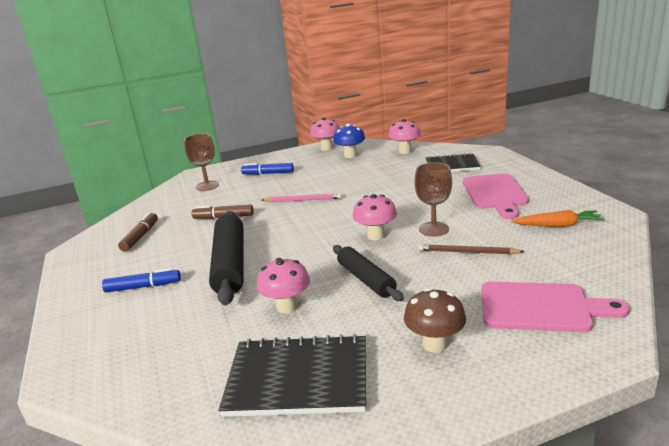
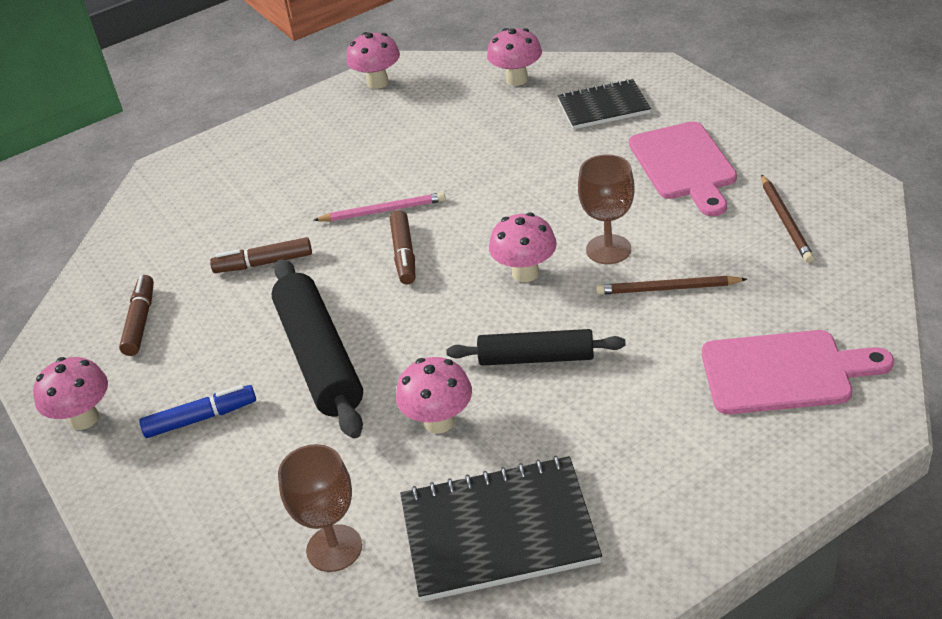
camera: 10 degrees left, 15 degrees up
(79, 279) = (84, 418): none -> pink mushroom
(207, 186) = (200, 195): brown goblet -> brown goblet (334, 548)
(268, 173) = (297, 155): blue marker -> none
(306, 220) = (404, 254): none -> brown marker
(350, 155) = (426, 98): blue mushroom -> none
(366, 279) = (536, 358): black rolling pin -> black rolling pin turned 45 degrees counterclockwise
(435, 344) = (660, 451): brown mushroom -> none
(558, 225) = (785, 221): orange carrot -> brown pencil

